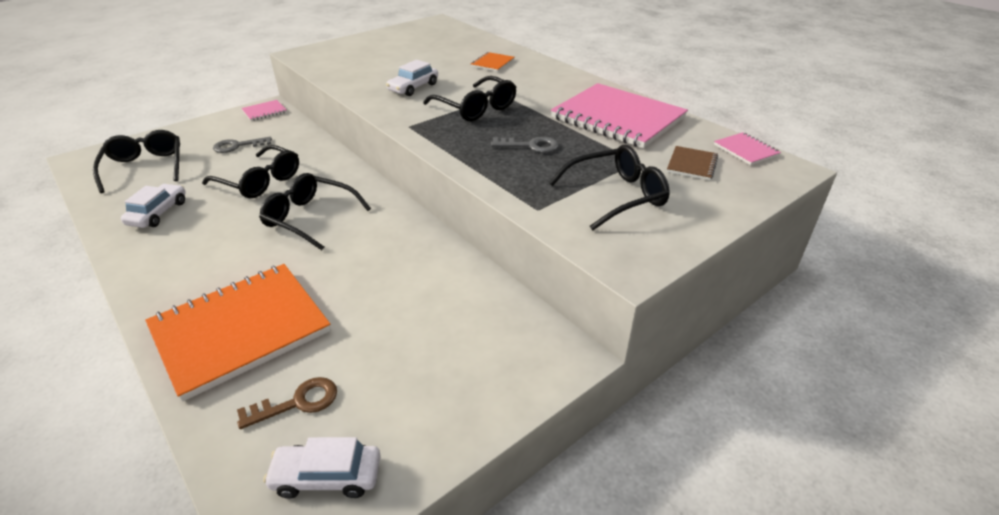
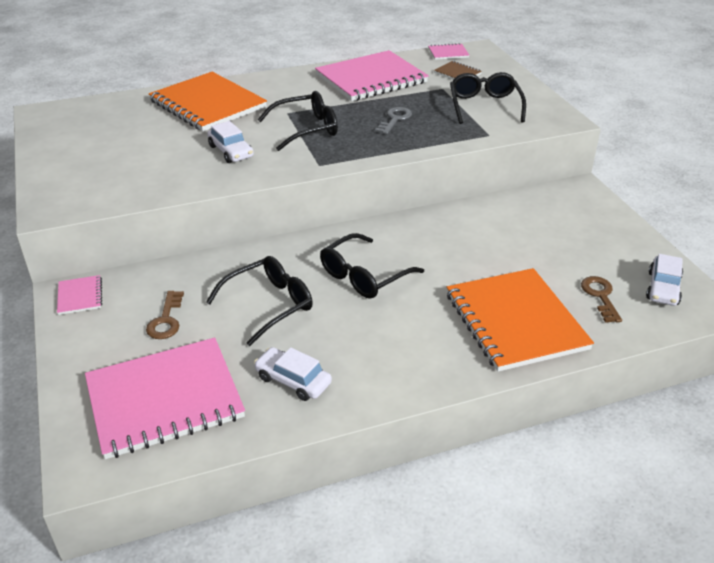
camera: 70 degrees left, 0 degrees up
(145, 167) = (164, 399): black glasses -> pink notebook
(238, 146) = (166, 320): grey key -> brown key
(492, 63) = (207, 104): orange notebook -> orange notebook, size x2.36

